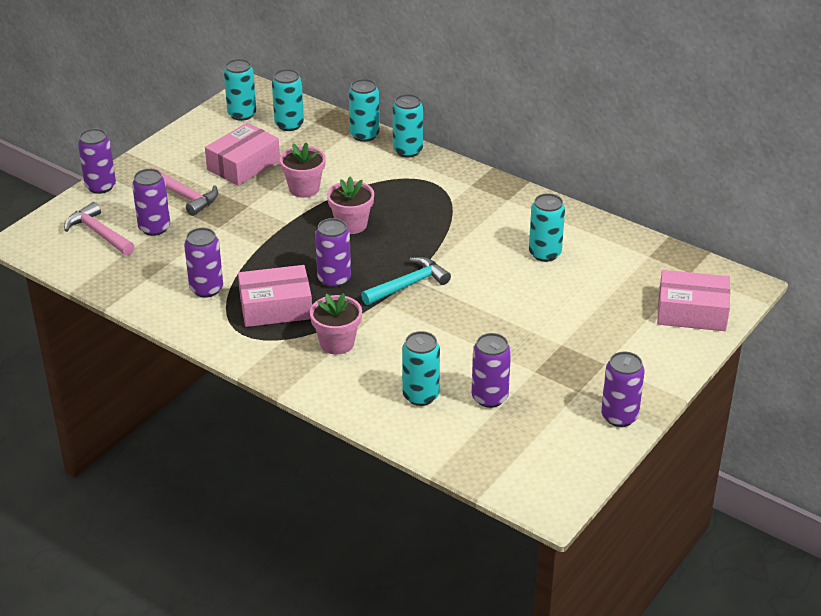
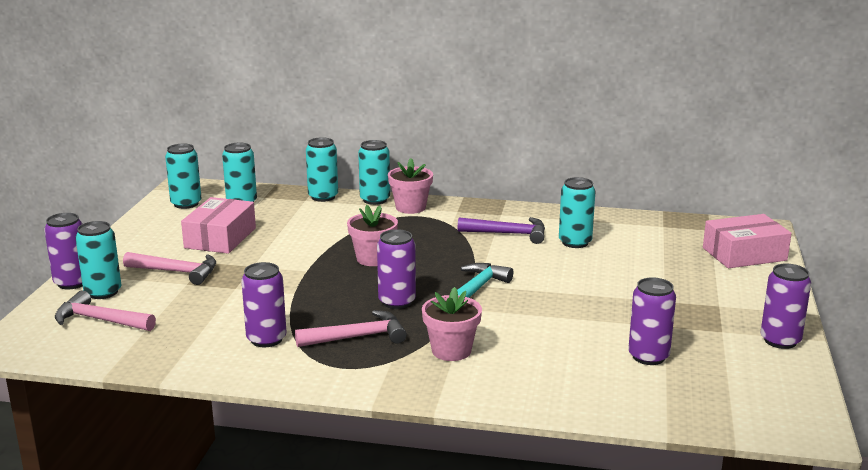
camera: 25 degrees left, 15 degrees down
(154, 228) = (163, 303): purple can -> none
(276, 307) = (357, 337): pink box -> pink hammer
(304, 189) = (300, 243): pink flower pot -> pink flower pot (410, 207)
(420, 396) = (581, 372): turquoise can -> turquoise can (103, 292)
(493, 226) = (508, 234): none -> purple hammer

